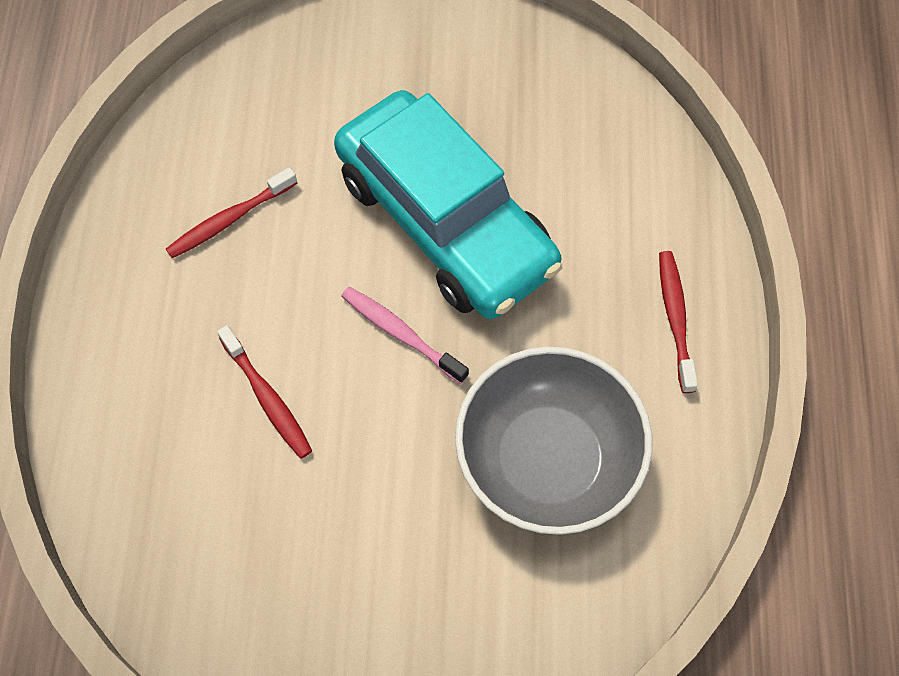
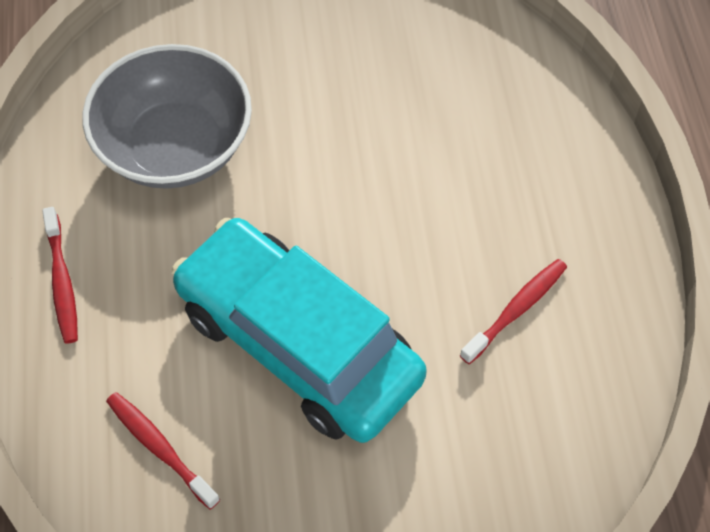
camera: 170 degrees right, 5 degrees down
(267, 398) = (427, 157): red toothbrush -> red toothbrush (160, 448)
(401, 333) = (322, 228): pink toothbrush -> none

